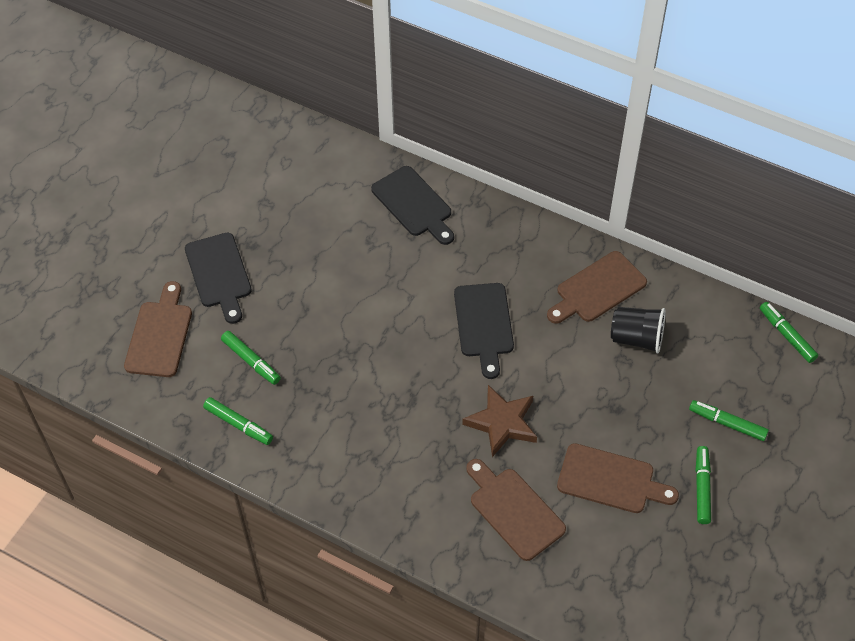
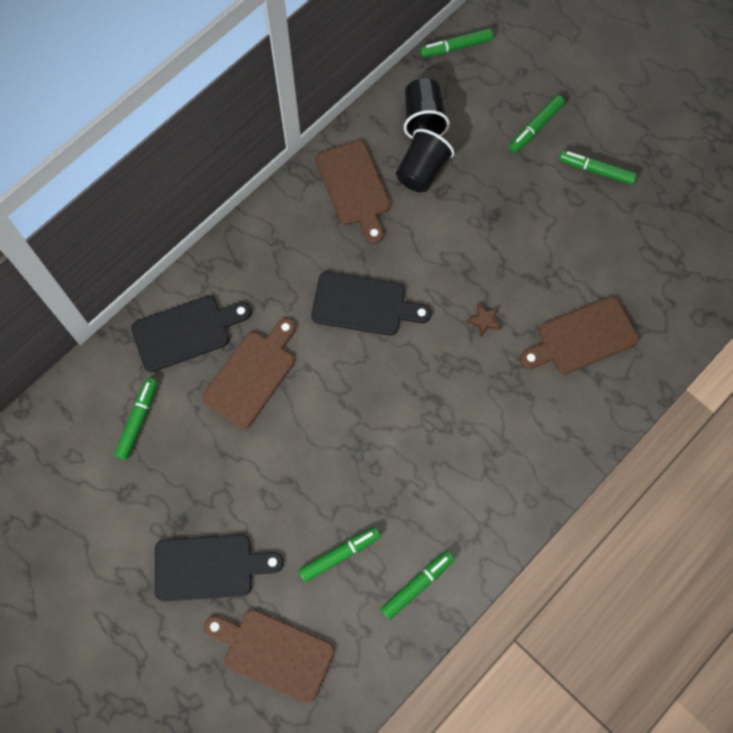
camera: 75 degrees left, 15 degrees up
(327, 194) = (138, 420): none -> green marker
(502, 423) = (484, 320): brown star -> brown star, size x0.45
(610, 480) = (570, 243): brown cutting board -> brown cutting board (252, 375)
(693, 327) = (423, 119): none -> black cup

